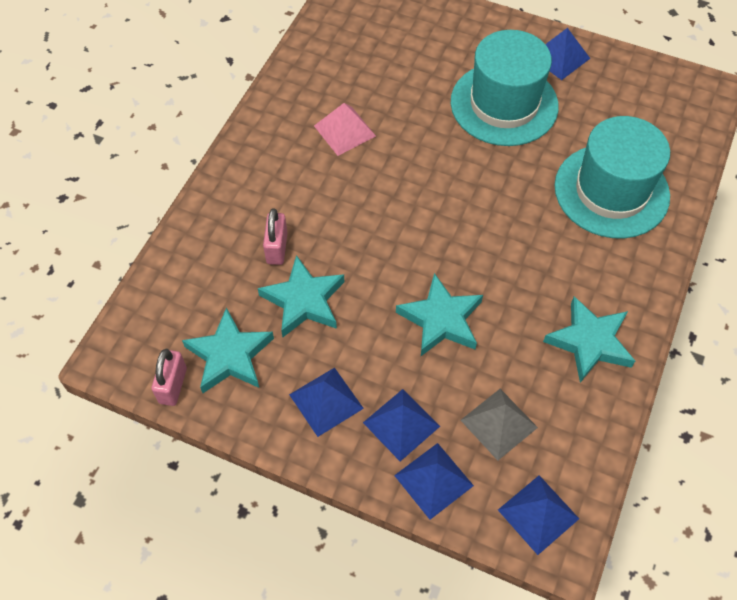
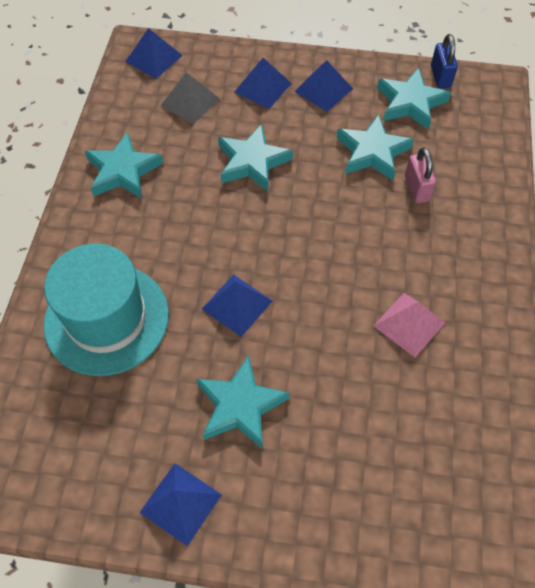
camera: 165 degrees right, 0 degrees up
(173, 385) = (440, 77): pink padlock -> blue padlock
(433, 480) = (230, 62): blue pyramid -> blue pyramid (237, 305)
(504, 104) = (240, 405): turquoise hat -> turquoise star

